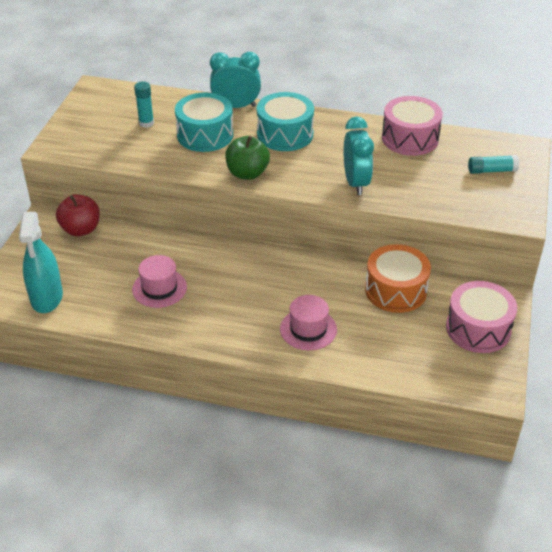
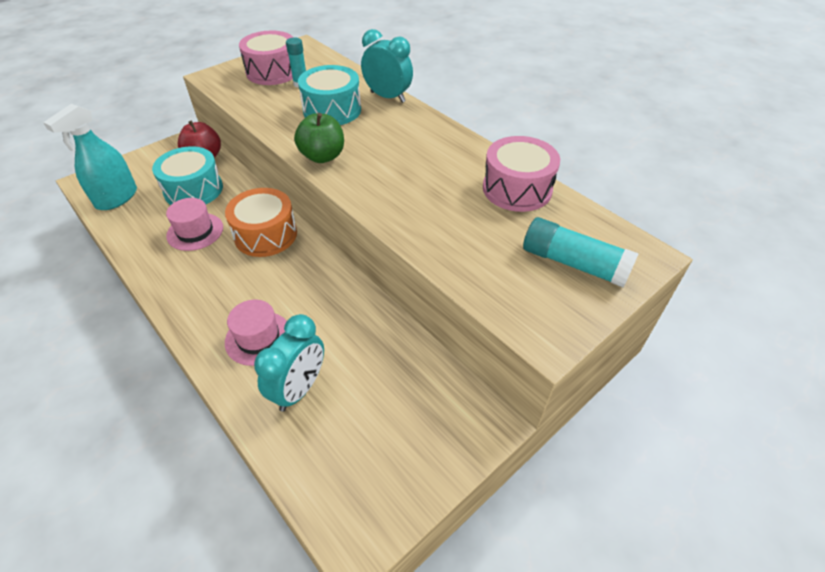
camera: 35 degrees right, 5 degrees up
(285, 134) = (399, 136): turquoise drum -> turquoise drum (193, 190)
(356, 183) = (408, 209): turquoise clock -> turquoise clock (299, 389)
(395, 290) = (381, 345): orange drum -> orange drum (266, 234)
(478, 329) = (419, 443): pink drum -> pink drum (273, 72)
(492, 170) = (574, 263): turquoise glue stick -> turquoise glue stick, size x1.62

